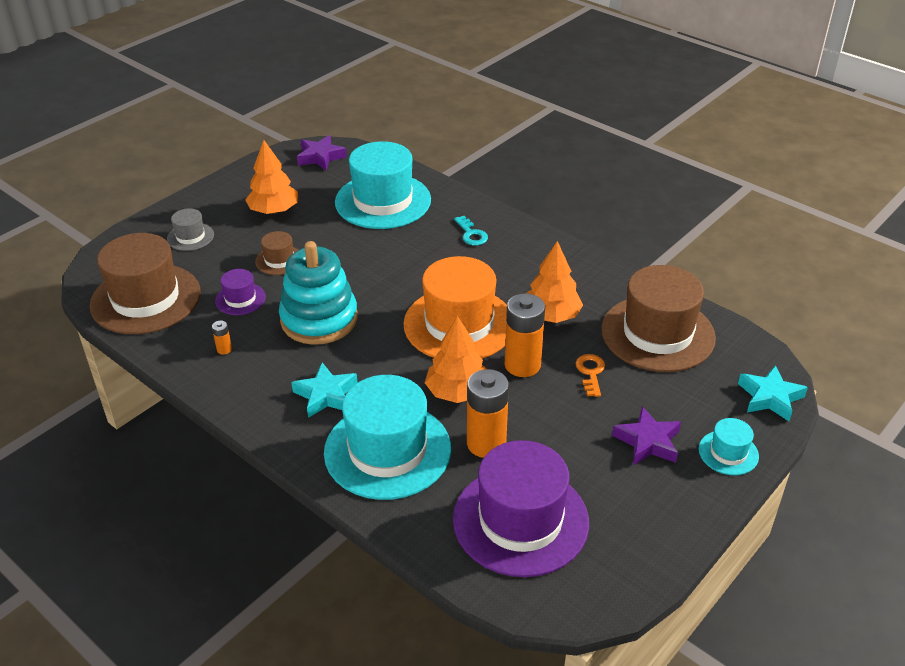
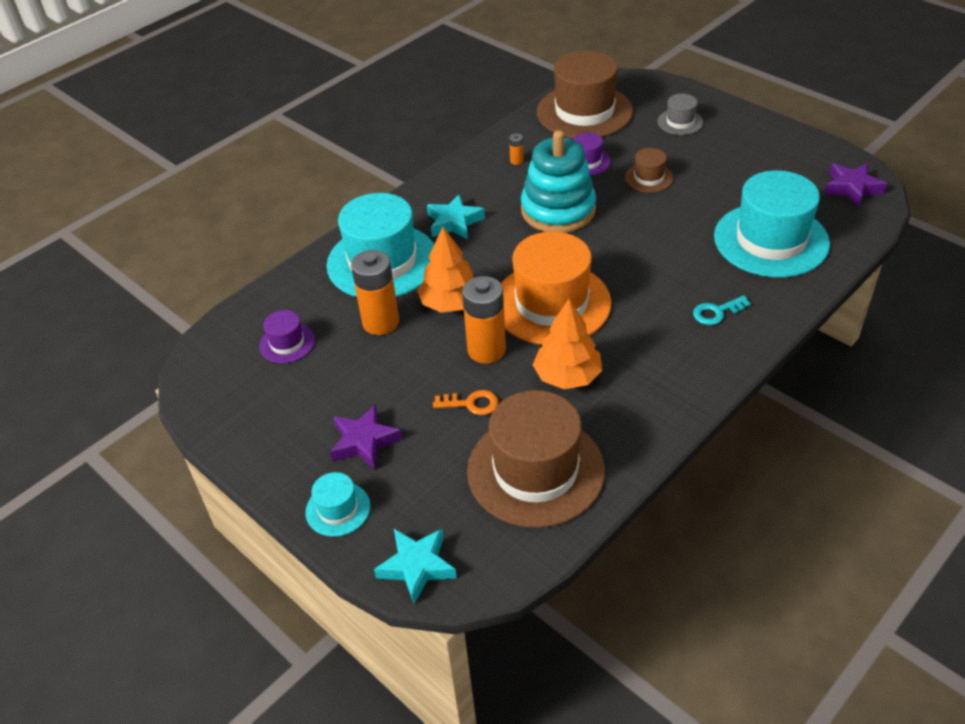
camera: 95 degrees right, 5 degrees up
(274, 210) = (735, 166): orange tree -> none
(520, 520) = (287, 343): purple hat -> purple hat, size x0.46

